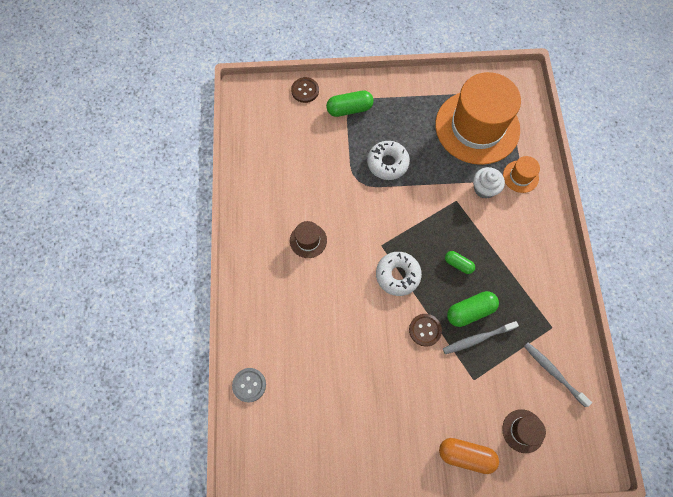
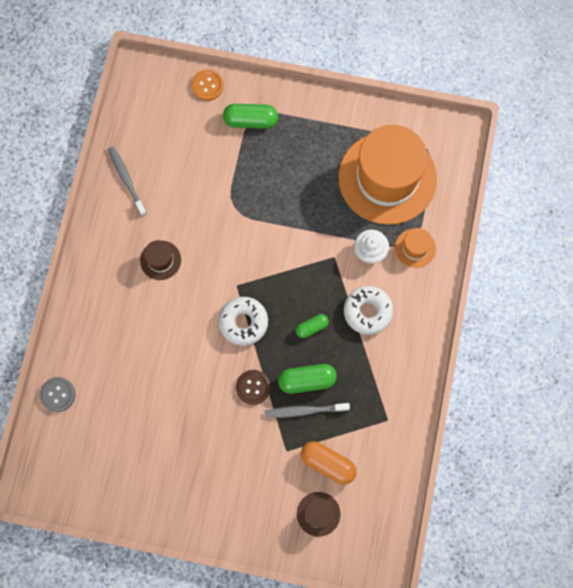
camera: 15 degrees right, 5 degrees up
(305, 90) = (207, 86): brown button -> orange button
(387, 163) = (273, 195): white donut -> white donut (367, 312)
(458, 264) = (312, 327): green capsule -> green capsule turned 75 degrees counterclockwise
(466, 455) = (252, 521): orange capsule -> orange capsule (328, 463)
(553, 373) = (371, 466): grey toothbrush -> grey toothbrush (126, 180)

